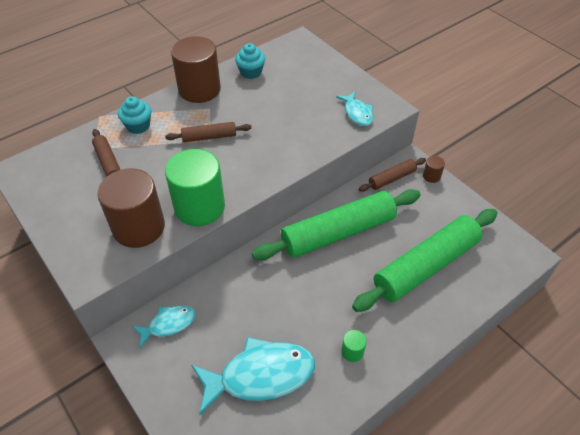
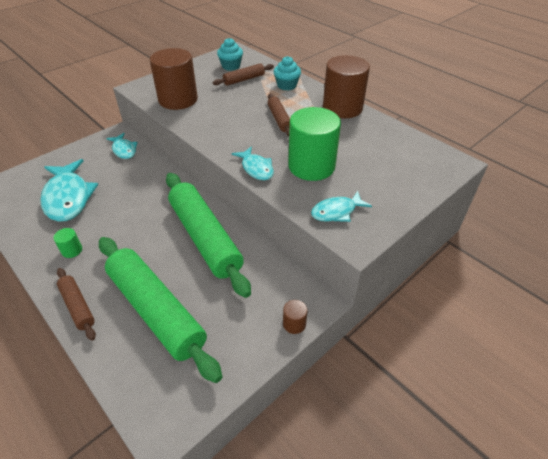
camera: 85 degrees right, 5 degrees down
(199, 207) = (196, 123): green cylinder -> green cylinder (311, 166)
(251, 72) = (380, 134): turquoise cupcake -> turquoise cupcake (231, 66)
(294, 159) = (256, 168): none -> turquoise fish
(392, 178) = (284, 282): brown rolling pin -> brown rolling pin (77, 306)

